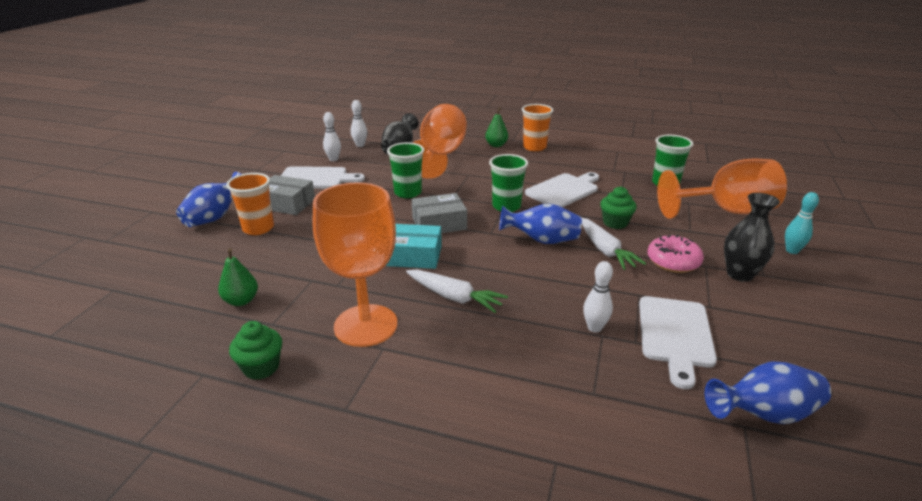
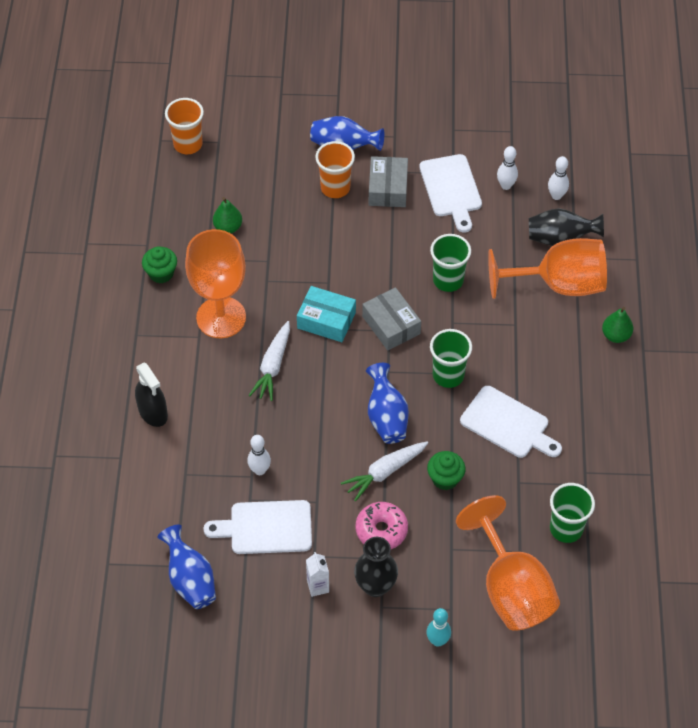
camera: 75 degrees right, 25 degrees up
(413, 256) = (326, 320): turquoise box -> turquoise box turned 60 degrees counterclockwise
(485, 411) = (153, 412): none -> black spray bottle
(534, 147) = (626, 378): orange cup -> orange cup (188, 144)
(749, 309) = (318, 586): none -> white carton

